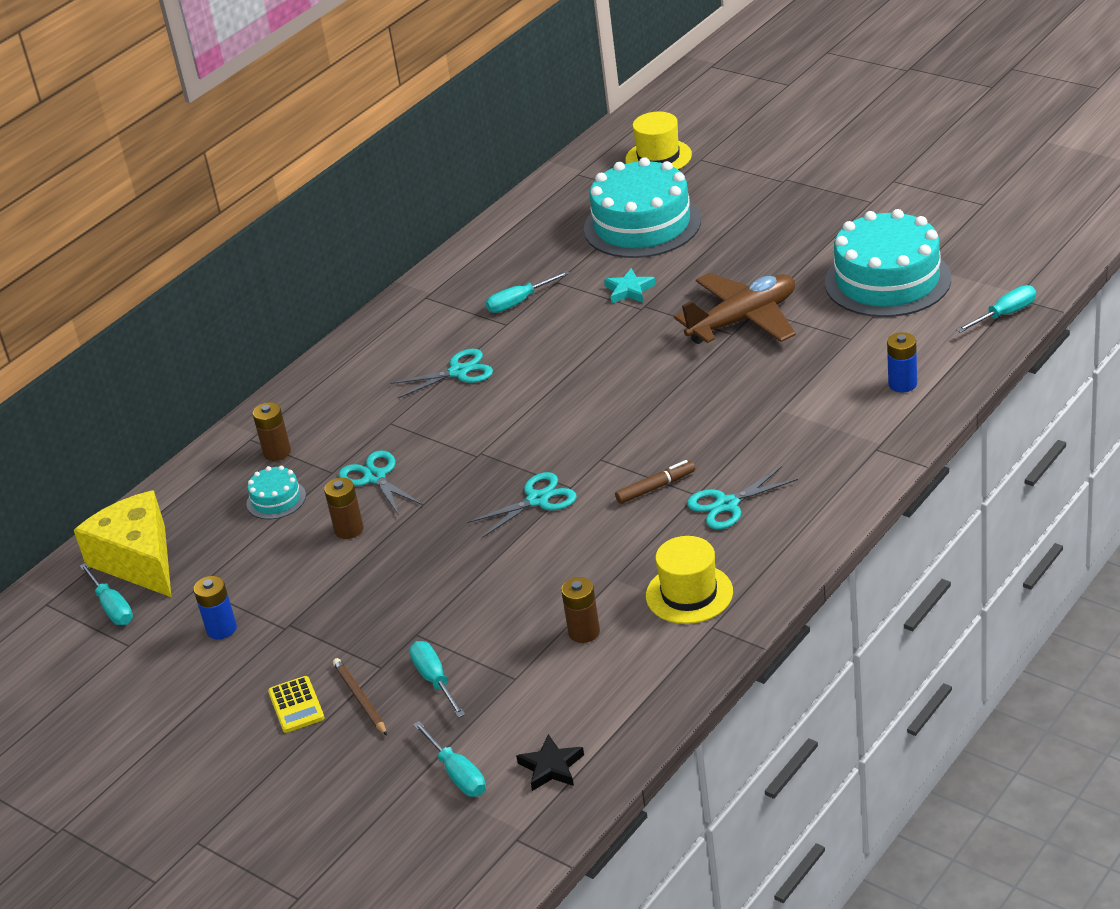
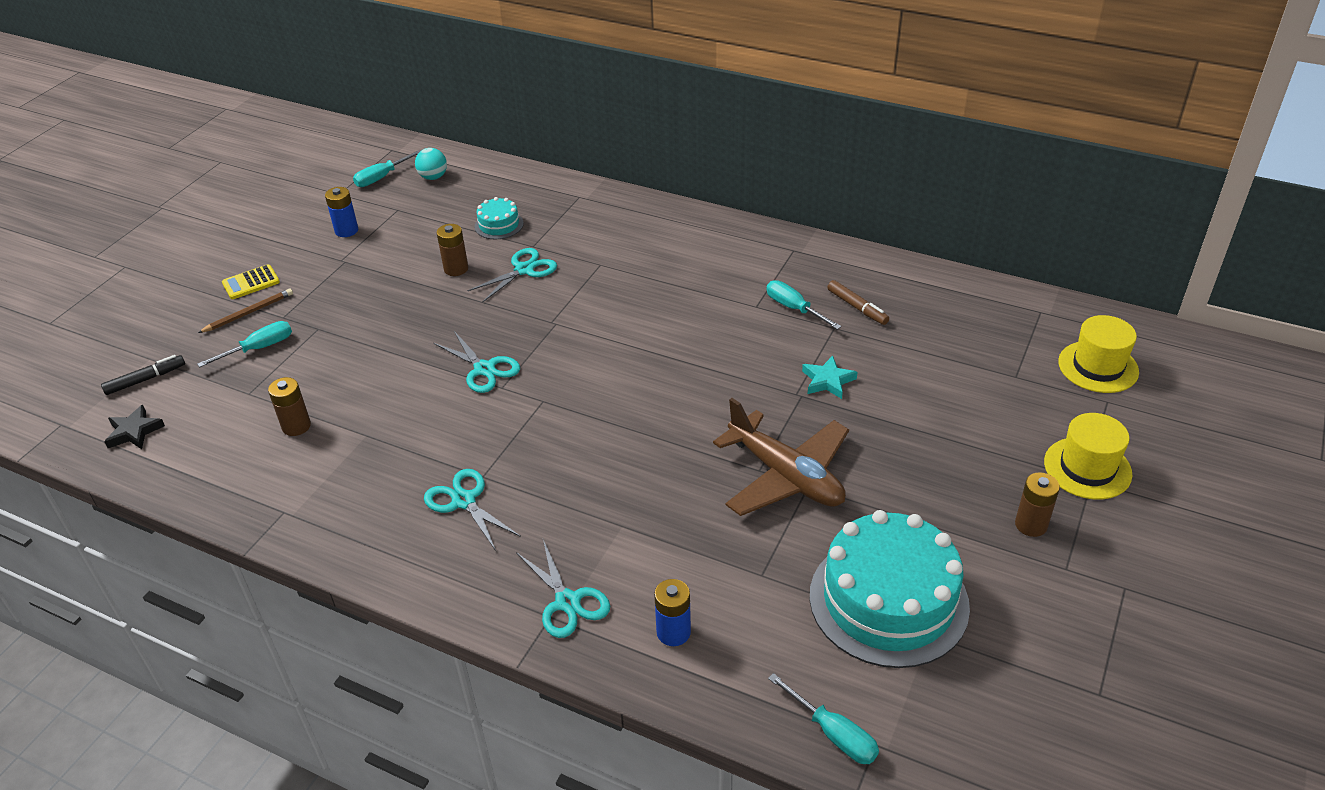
camera: 75 degrees right, 5 degrees up
(138, 560) = (433, 177): yellow cheese -> turquoise ball
(277, 452) = (560, 213): brown battery -> brown battery (1031, 525)
(457, 774) = (145, 379): turquoise screwdriver -> black marker
(458, 372) = (677, 290): turquoise scissors -> turquoise scissors (567, 602)
(642, 225) = (954, 373): turquoise cake -> none
(655, 487) = (496, 445): brown marker -> brown marker (857, 307)
(689, 594) = (333, 489): yellow hat -> yellow hat (1087, 468)

